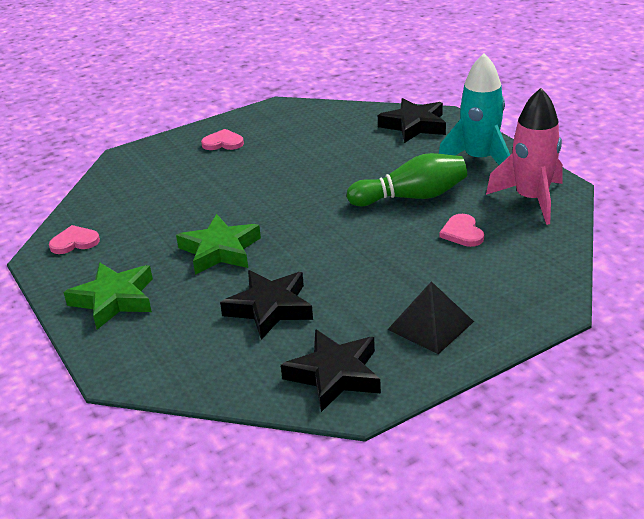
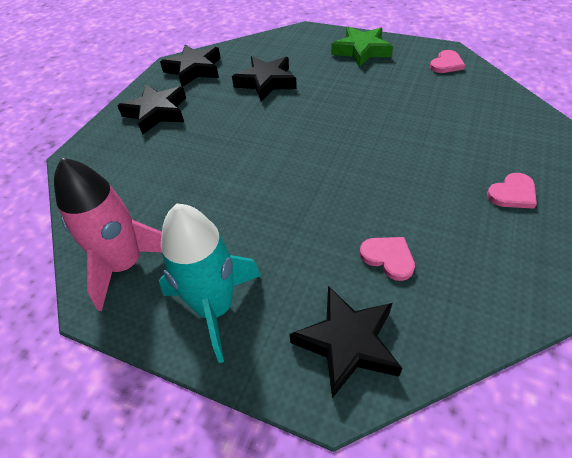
camera: 145 degrees right, 15 degrees up
(220, 250) = (345, 98): green star -> none
(412, 197) = (249, 211): green bowling pin -> none
(430, 325) = (157, 112): black pyramid -> black star
(462, 233) = (176, 191): pink heart -> pink heart (388, 258)

